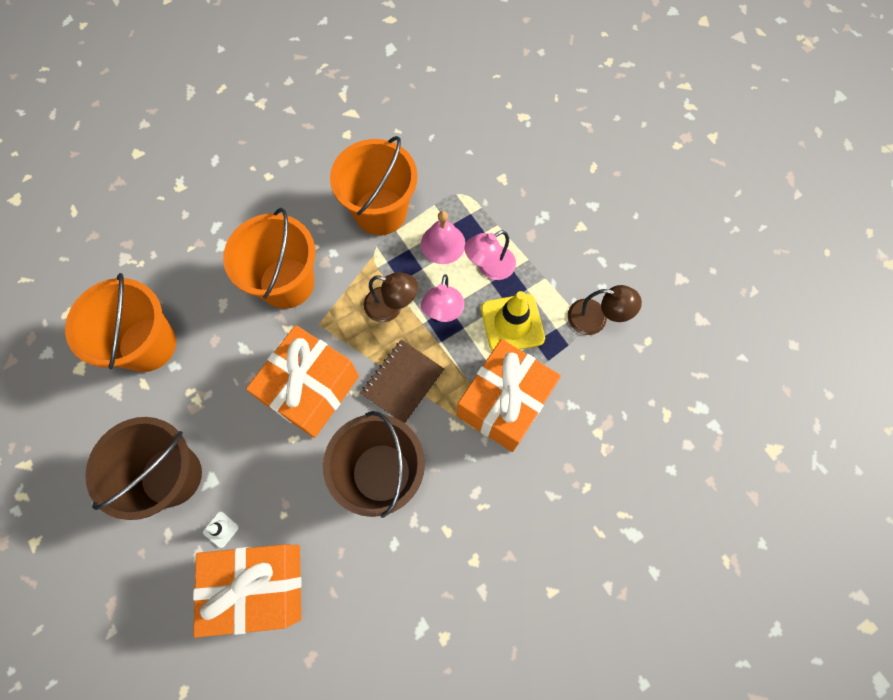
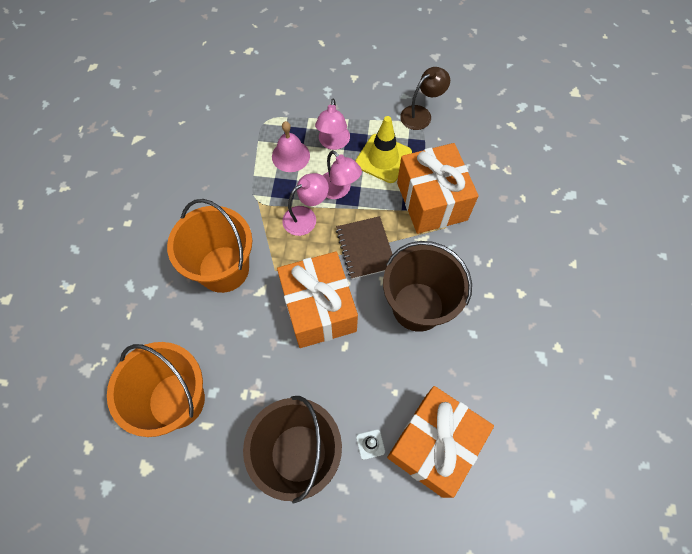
camera: 50 degrees left, 5 degrees down
(380, 211) = (230, 174): orange bucket -> none
(391, 307) = (306, 217): brown lamp -> pink lamp

